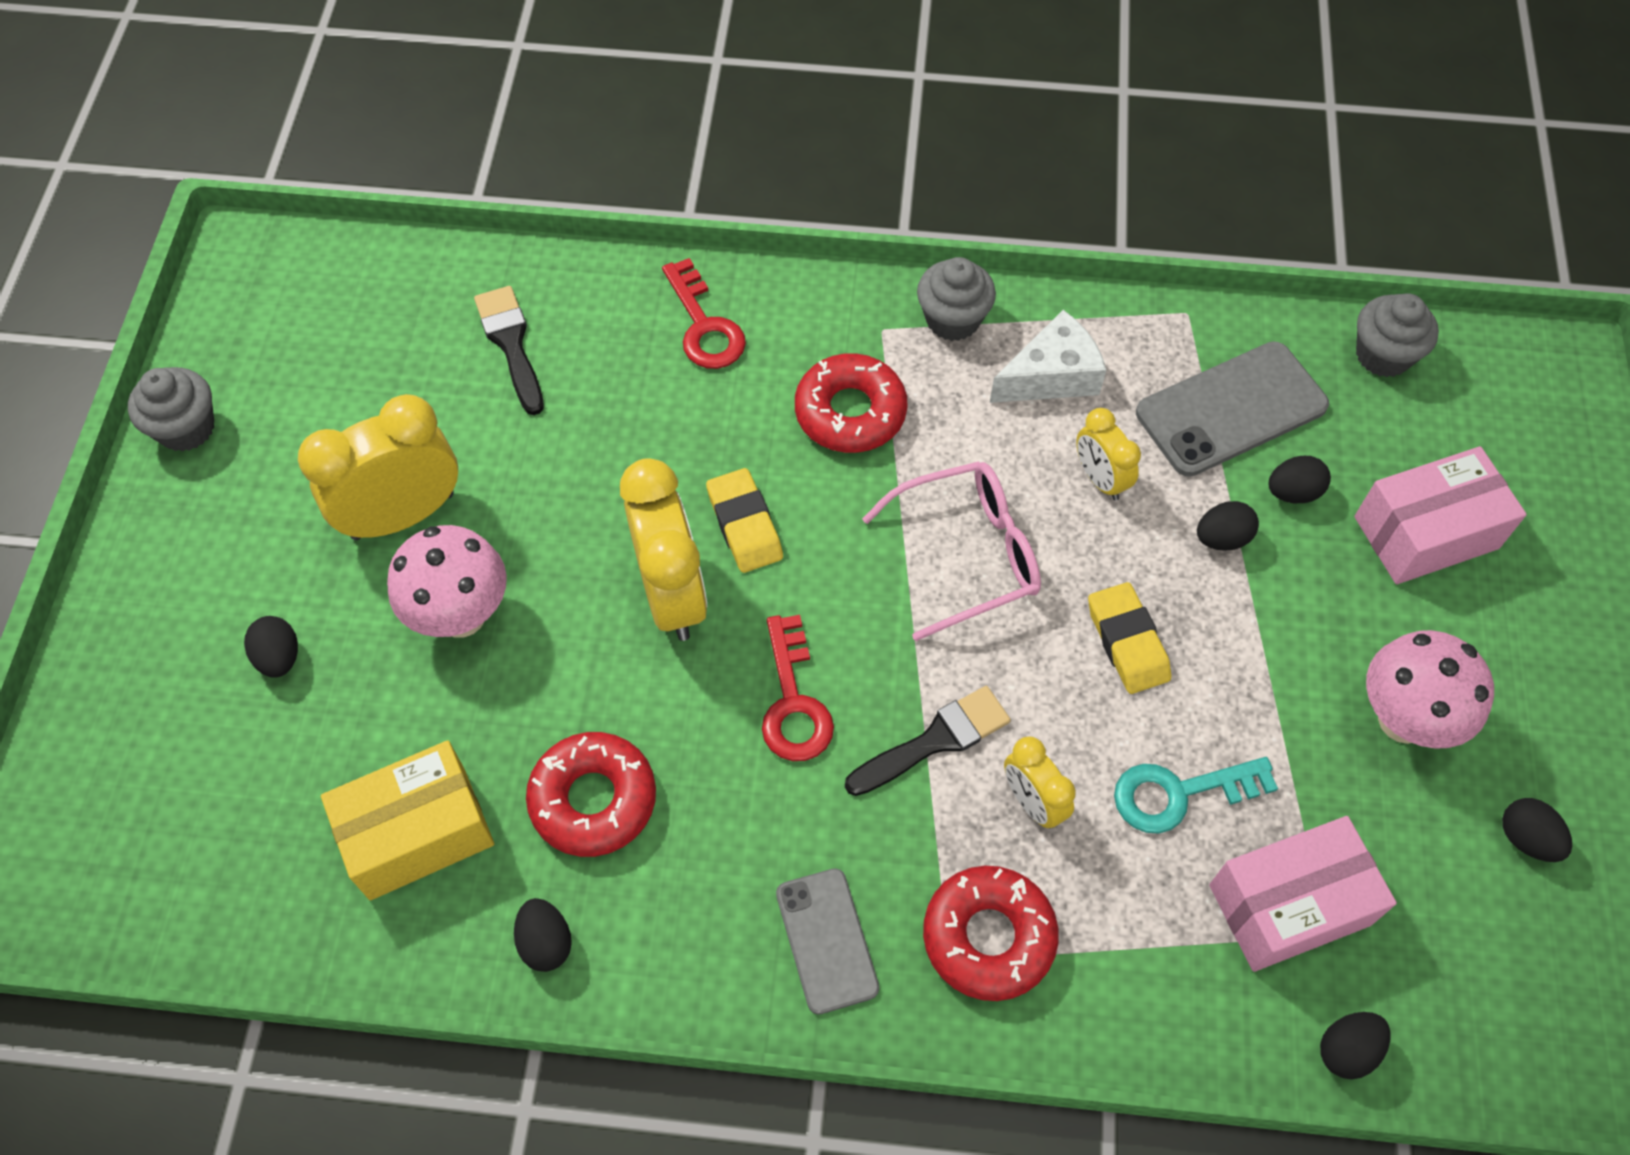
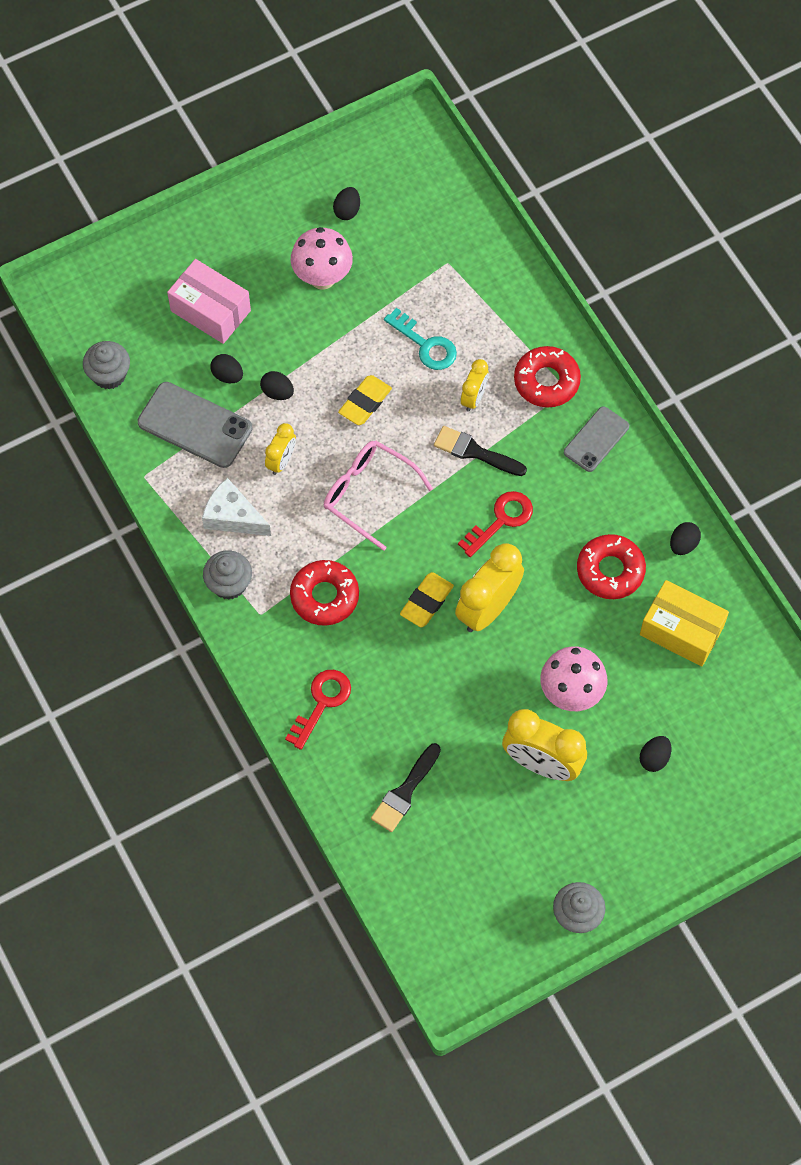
camera: 125 degrees left, 5 degrees up
(1289, 905) = (445, 281): pink box -> none
(1346, 1050) = (491, 234): black egg -> none

